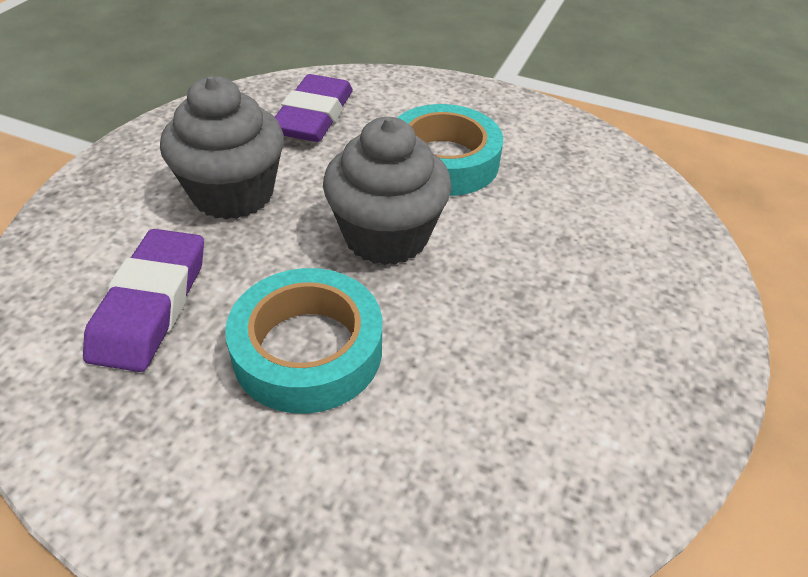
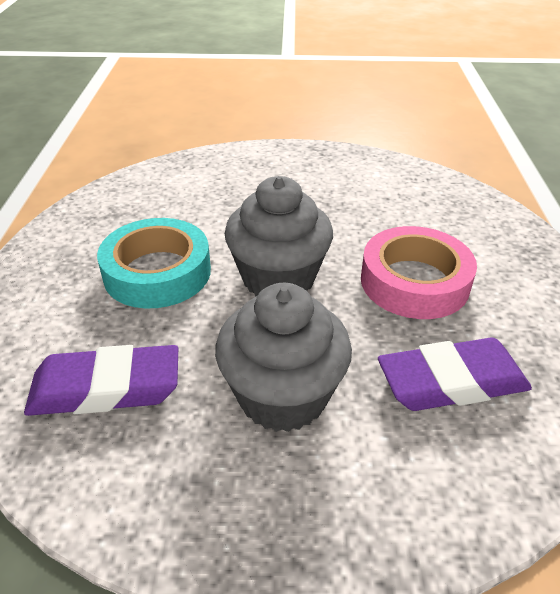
camera: 110 degrees left, 5 degrees down
(308, 350) = (414, 282): turquoise tape -> pink tape

